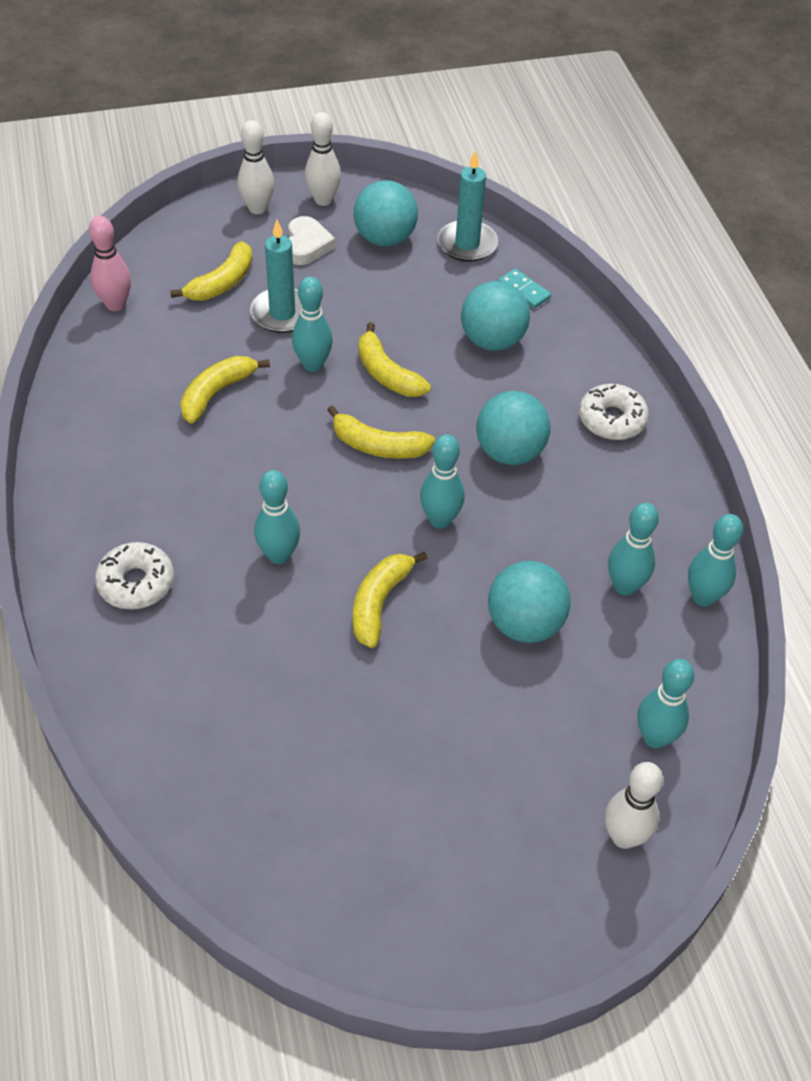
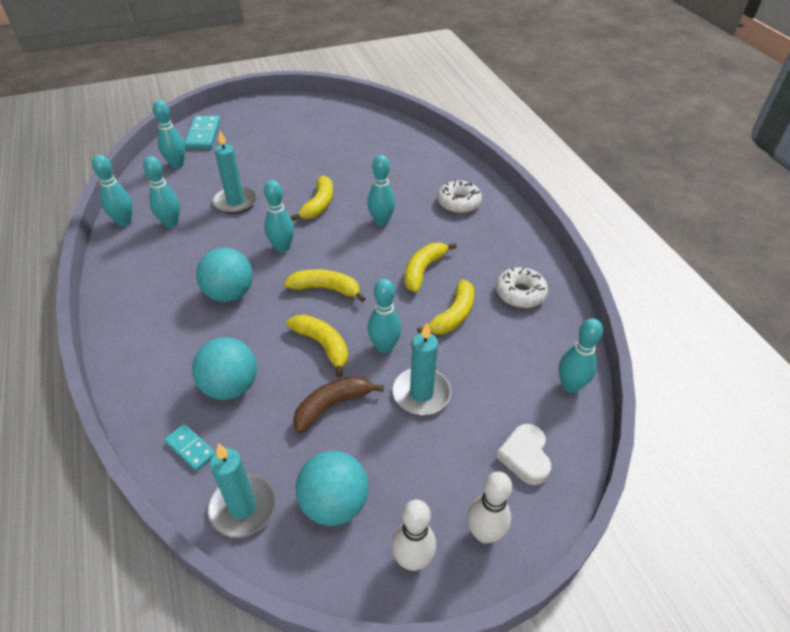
camera: 175 degrees right, 5 degrees down
(116, 304) = (570, 386): pink bowling pin -> turquoise bowling pin
(222, 283) = (486, 421): yellow banana -> yellow banana (423, 270)
(306, 245) = (417, 482): white heart -> white heart (525, 456)
(380, 312) = (332, 405): none -> brown banana
(524, 624) = (235, 202): turquoise ball -> turquoise candle
(612, 419) = (144, 325): white donut -> white donut (520, 293)
(624, 837) = (203, 135): white bowling pin -> turquoise domino

